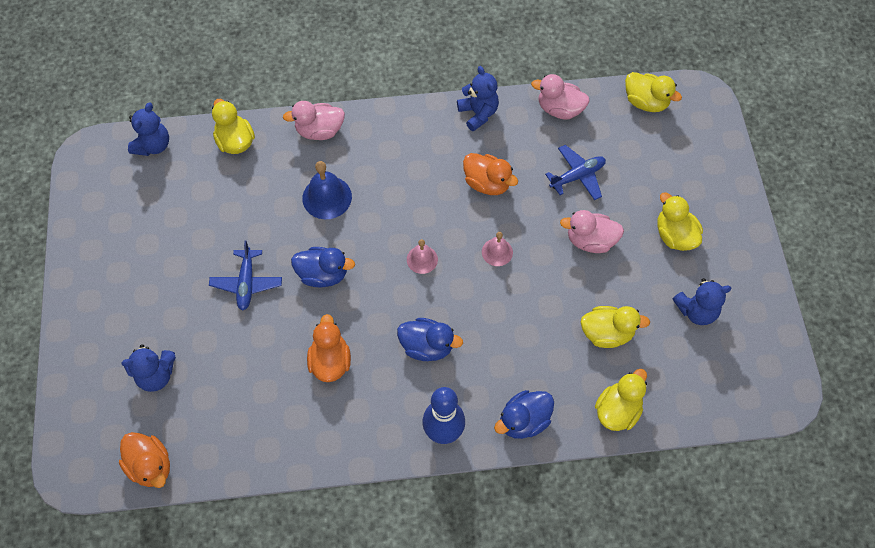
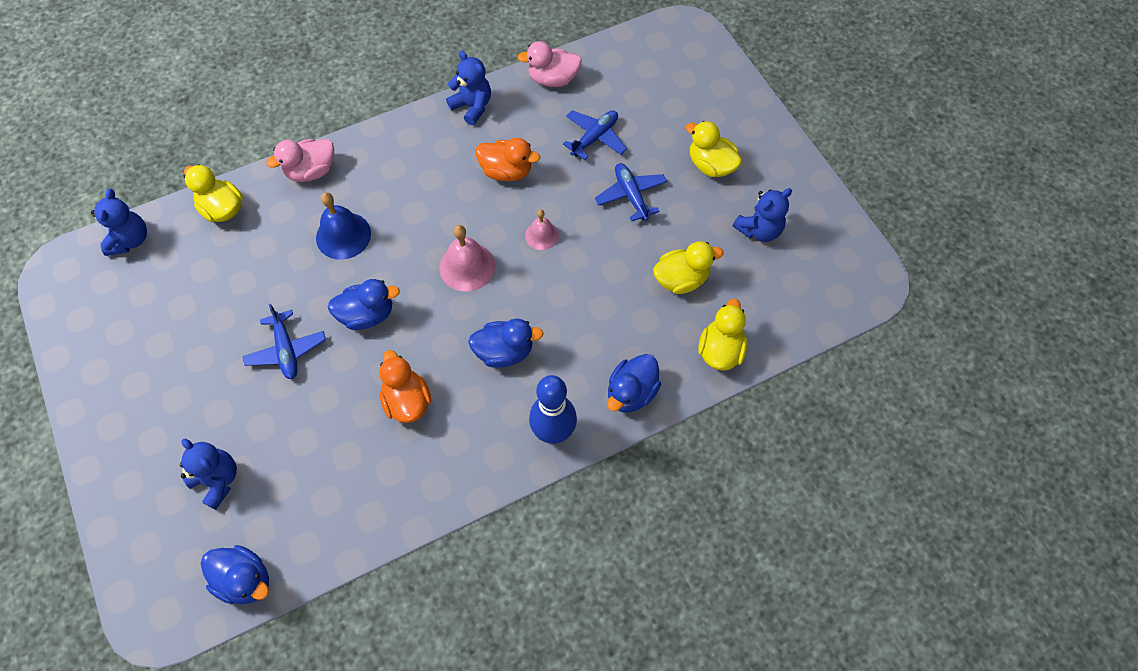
camera: 20 degrees left, 0 degrees up
(151, 465) = (245, 580): orange duck -> blue duck
(156, 375) = (218, 480): blue teddy bear -> blue teddy bear turned 105 degrees counterclockwise
(422, 259) = (467, 266): pink bell -> pink bell, size x1.63
(590, 240) = (631, 195): pink duck -> blue plane
(646, 102) = (635, 49): yellow duck -> none

